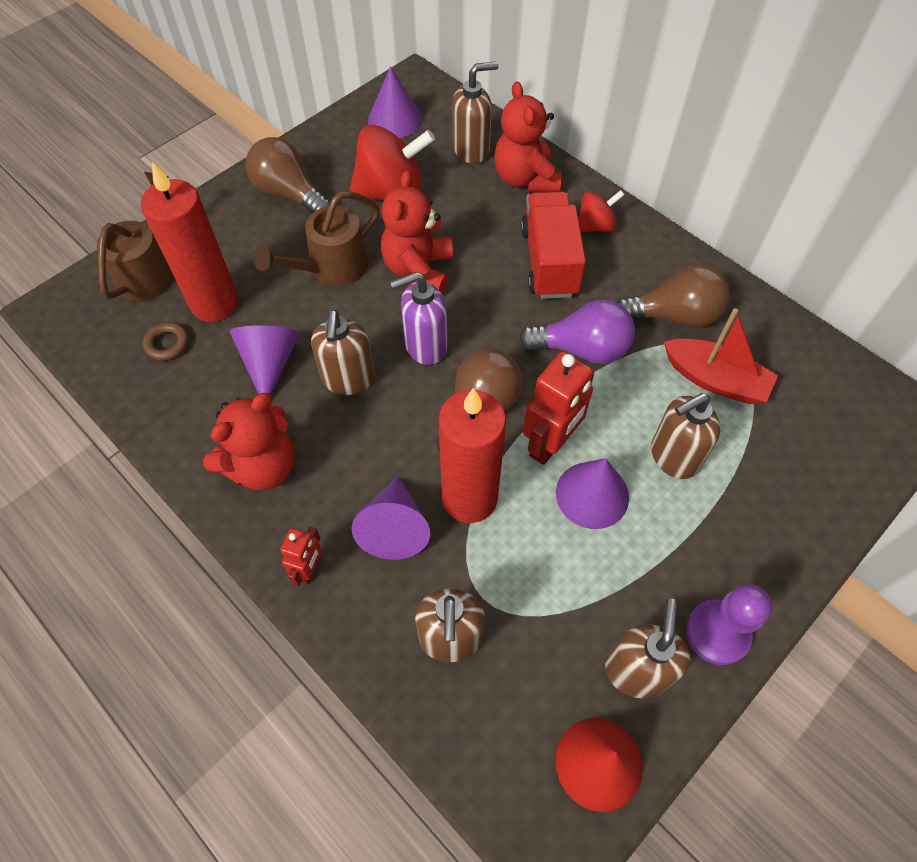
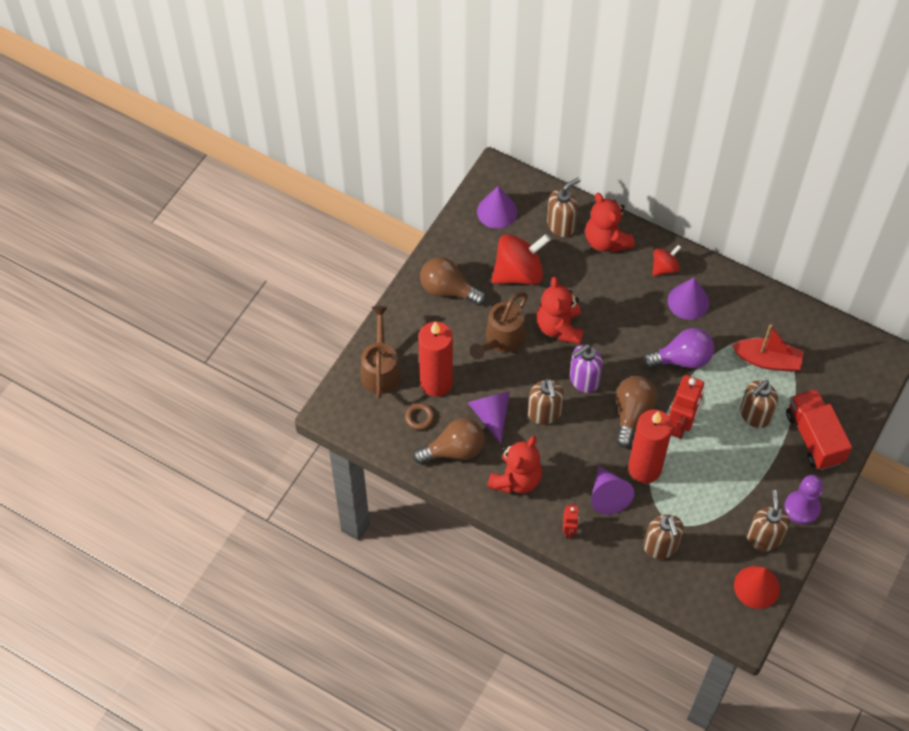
camera: 15 degrees left, 0 degrees up
(549, 262) = (642, 302): red truck -> red truck (814, 438)
(592, 494) = (714, 449): purple cone -> purple cone (688, 301)
(674, 316) = (732, 322): brown light bulb -> brown light bulb (454, 450)

